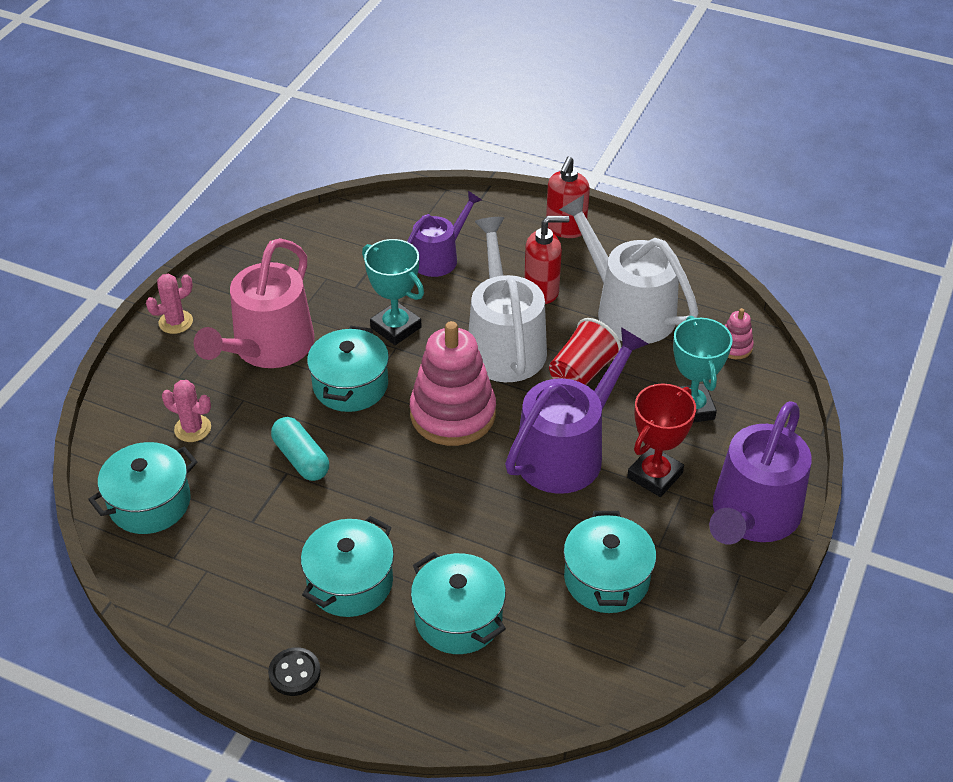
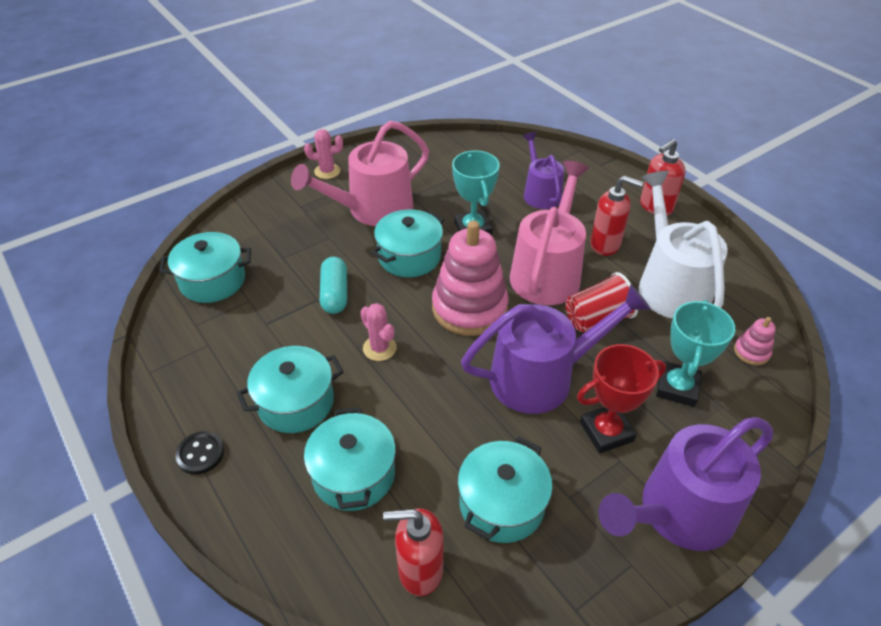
camera: 30 degrees right, 0 degrees up
(192, 428) = (281, 243): pink cactus -> pink cactus (379, 348)
(439, 258) = (540, 193): purple watering can -> purple watering can turned 90 degrees counterclockwise
(504, 344) = (547, 272): white watering can -> pink watering can
(575, 664) = (420, 570): none -> red soap dispenser

